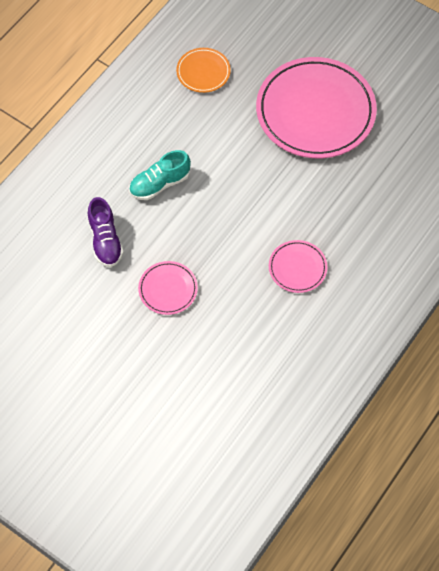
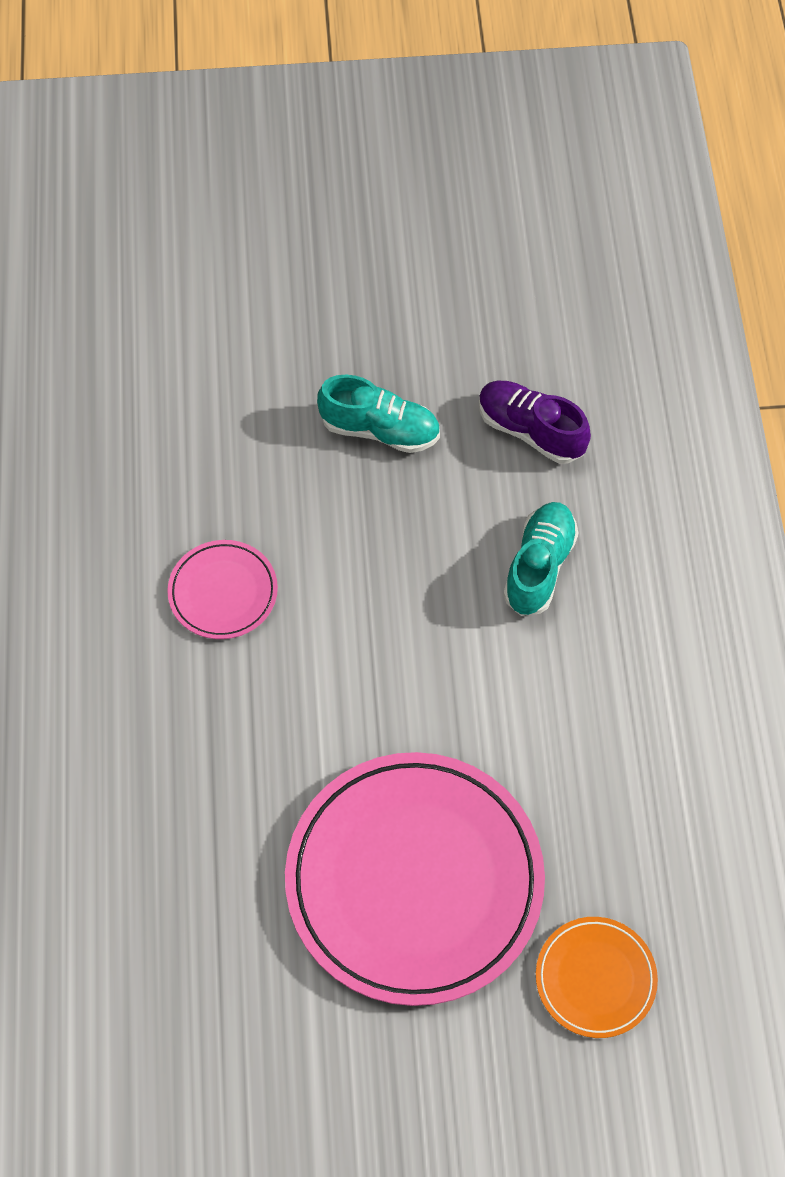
camera: 140 degrees right, 0 degrees up
(168, 289) = (380, 430): pink plate -> turquoise shoe
(203, 72) = (661, 807): orange plate -> orange plate (595, 978)

